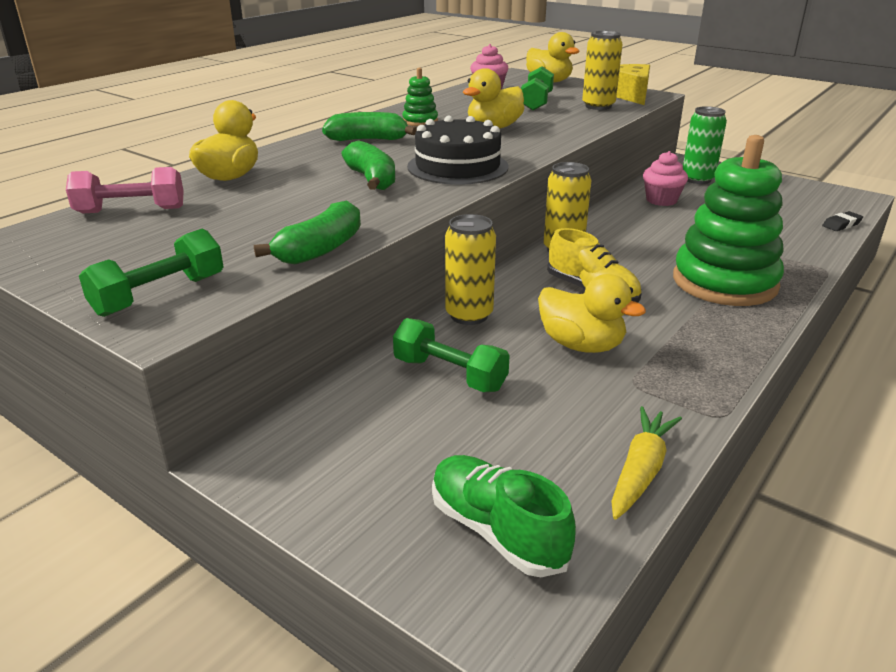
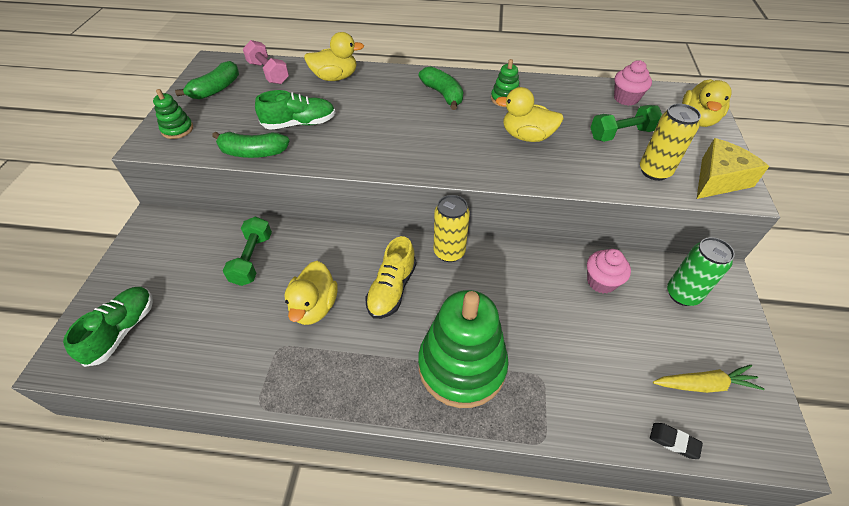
camera: 60 degrees right, 20 degrees up
(160, 295) = (177, 129): green dumbbell -> green stacking toy
(300, 212) = (300, 124): none -> green shoe
(372, 179) = (370, 126): green banana -> green banana (216, 89)
(457, 167) = (423, 151): black cake -> none
(469, 315) = (323, 241): yellow can -> none
(641, 470) = (188, 377): yellow carrot -> yellow carrot (704, 384)

